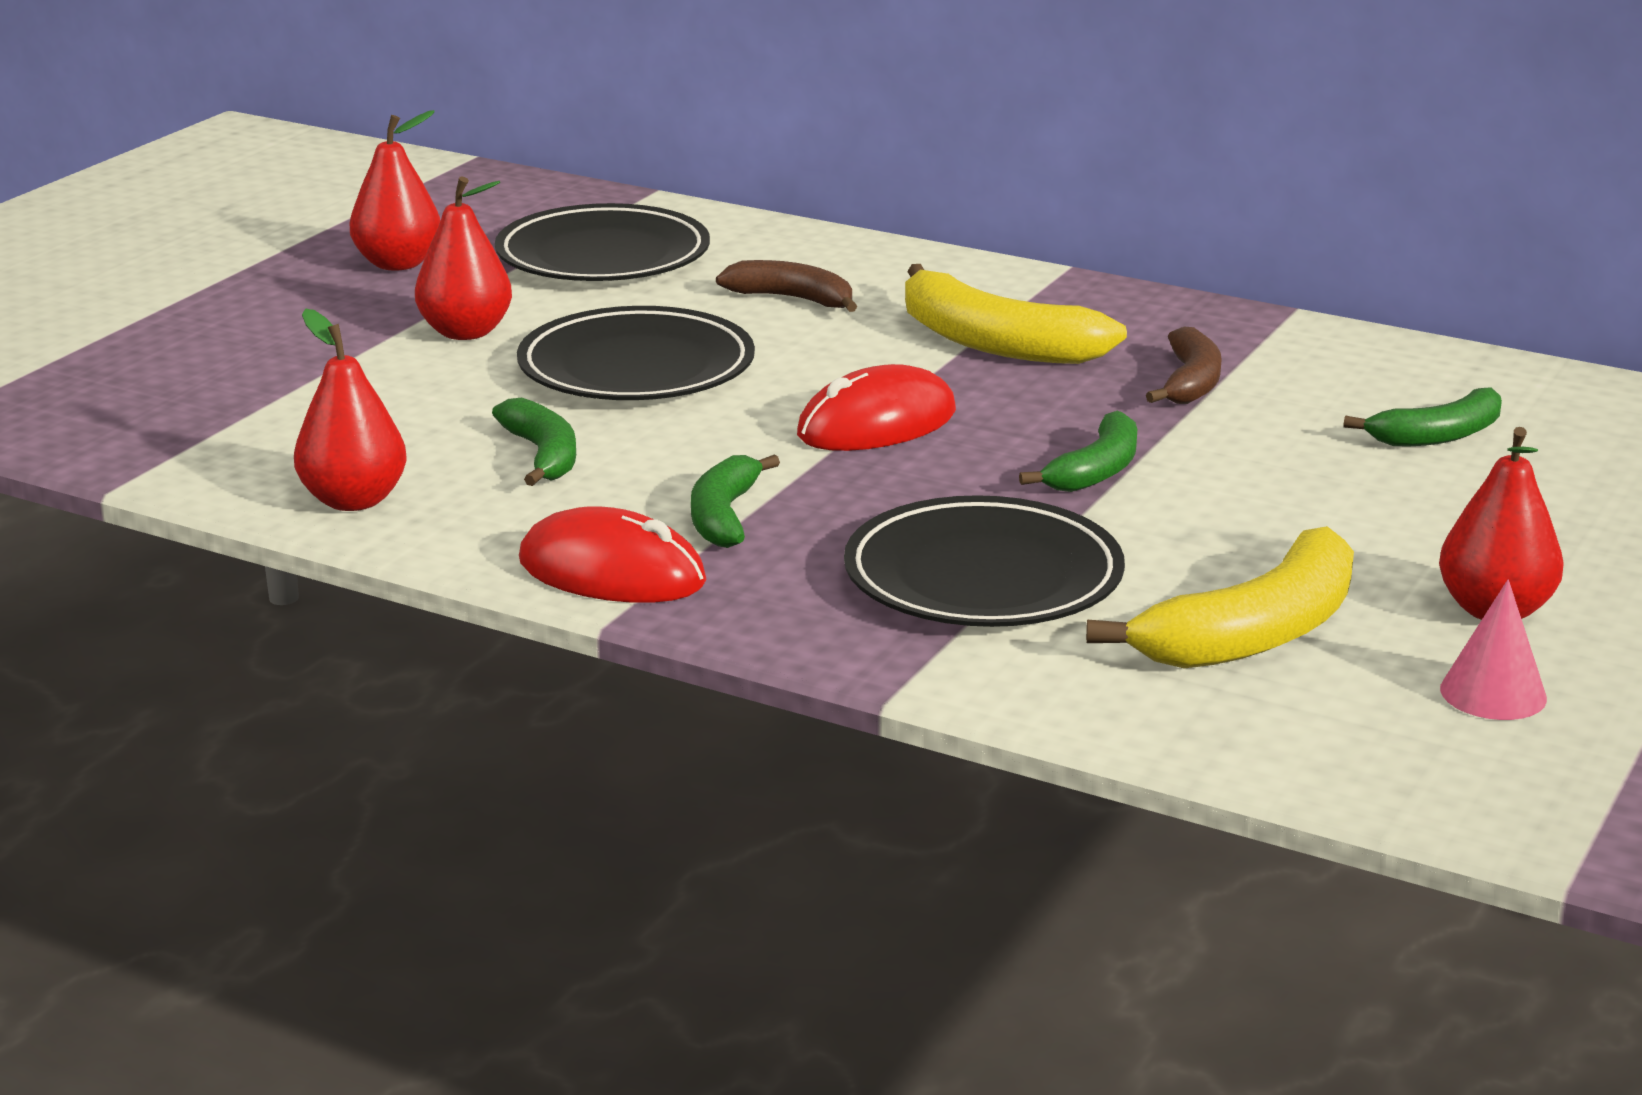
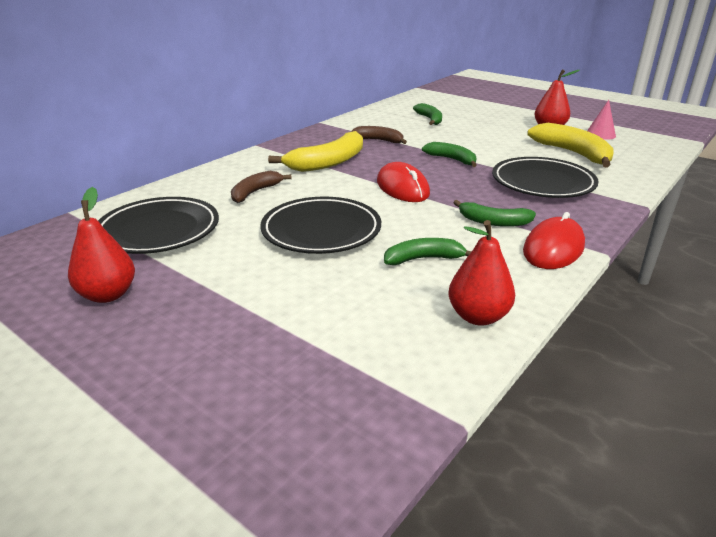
camera: 80 degrees left, 5 degrees up
(465, 332) = (244, 275): red pear -> none

